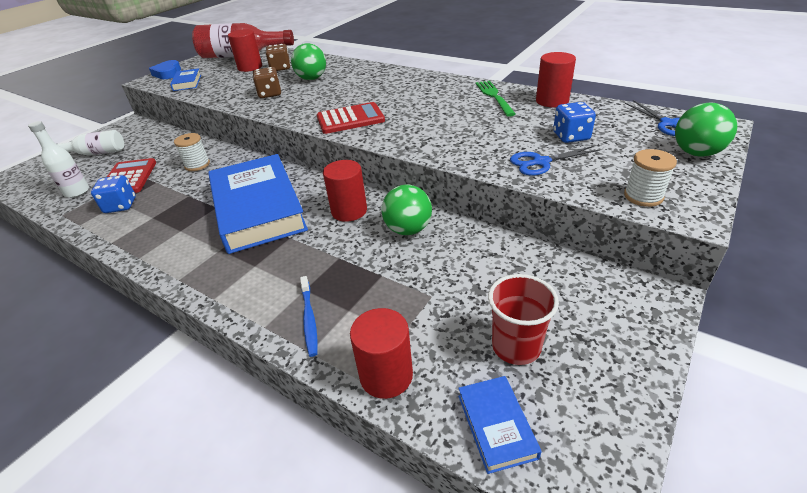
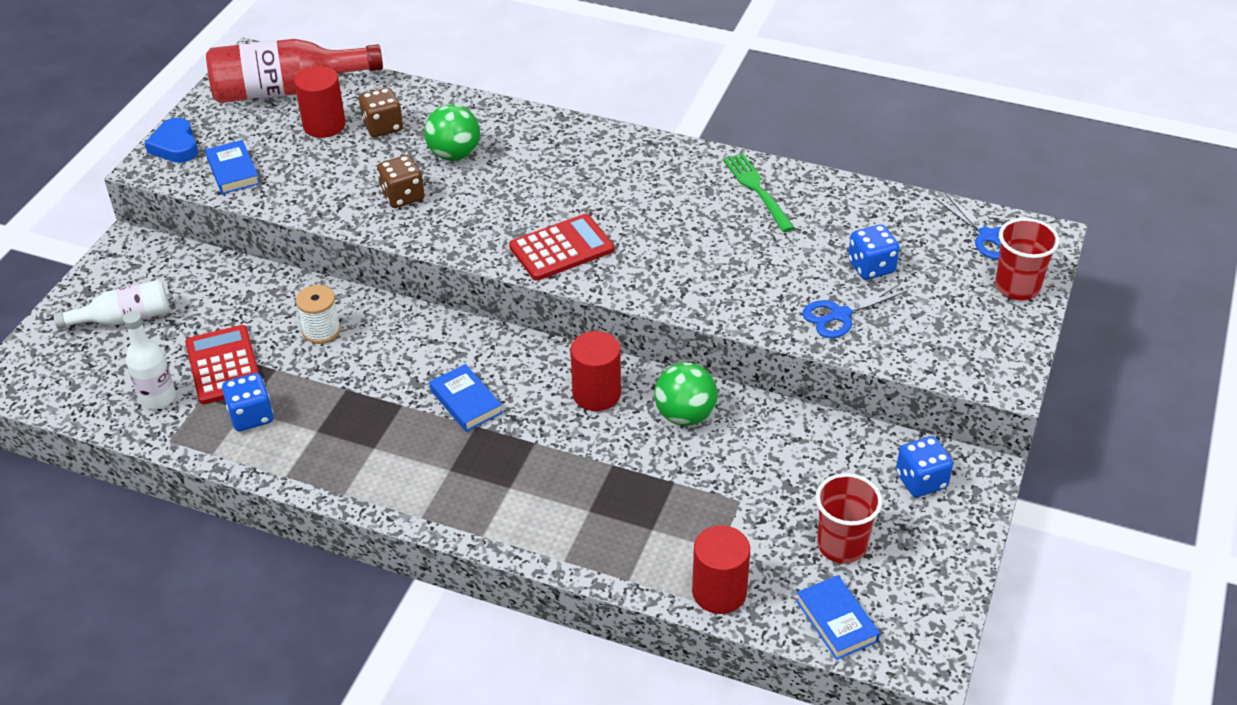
camera: 15 degrees left, 5 degrees up
(258, 208) = (466, 402): blue book -> blue book, size x0.42
(309, 319) = (612, 545): blue toothbrush -> none
(552, 101) = (839, 196): red cylinder -> none
(601, 297) = (921, 480): none -> blue dice
(643, 196) = (958, 359): white spool -> none
(696, 153) = (1017, 287): green ball -> red cup

